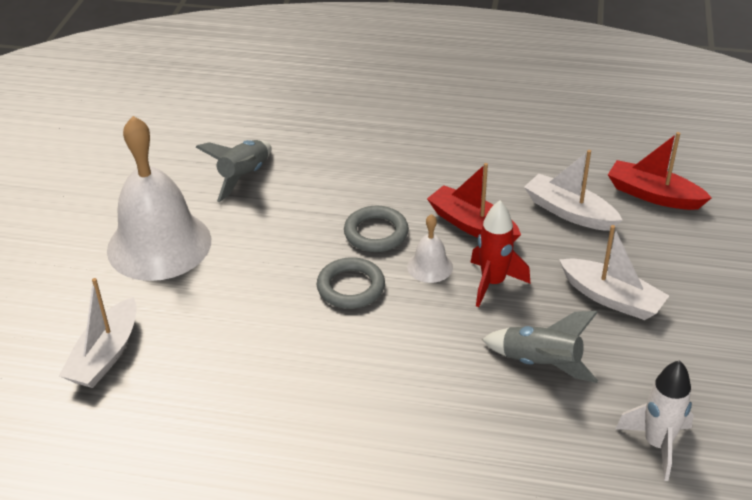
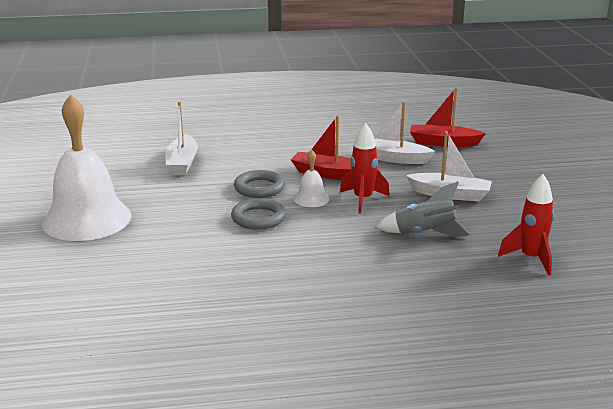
camera: 20 degrees left, 15 degrees down
(105, 355) = (78, 287): white boat -> white boat (182, 163)
(244, 177) = (135, 174): grey rocket -> none
(657, 444) = (531, 259): white rocket -> red rocket

